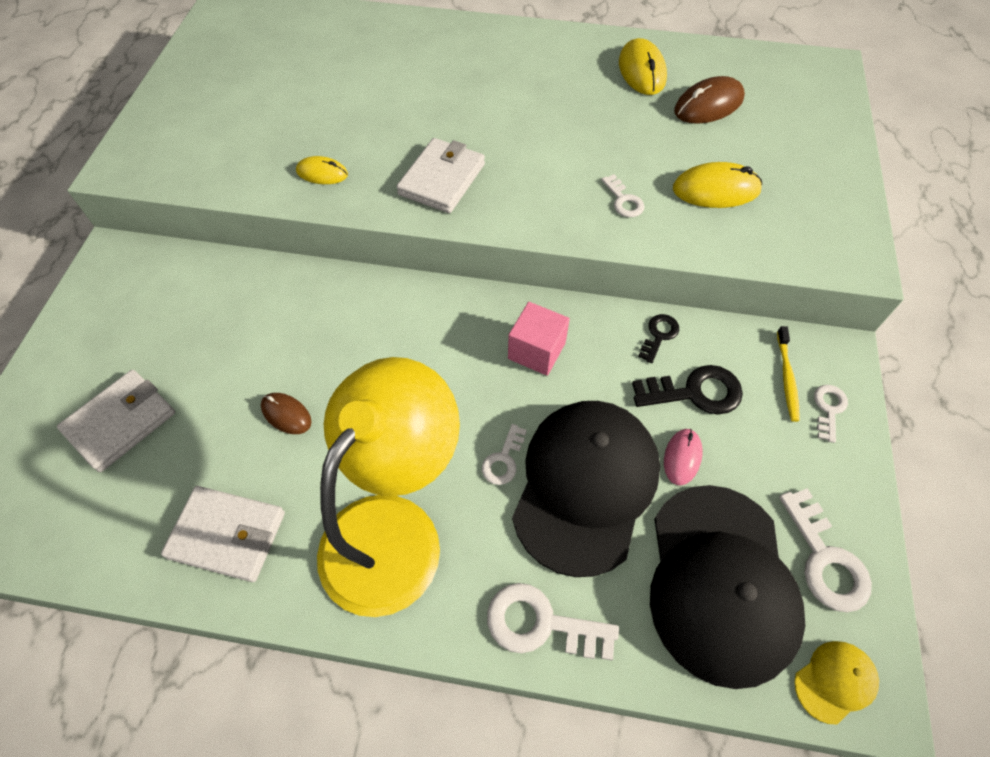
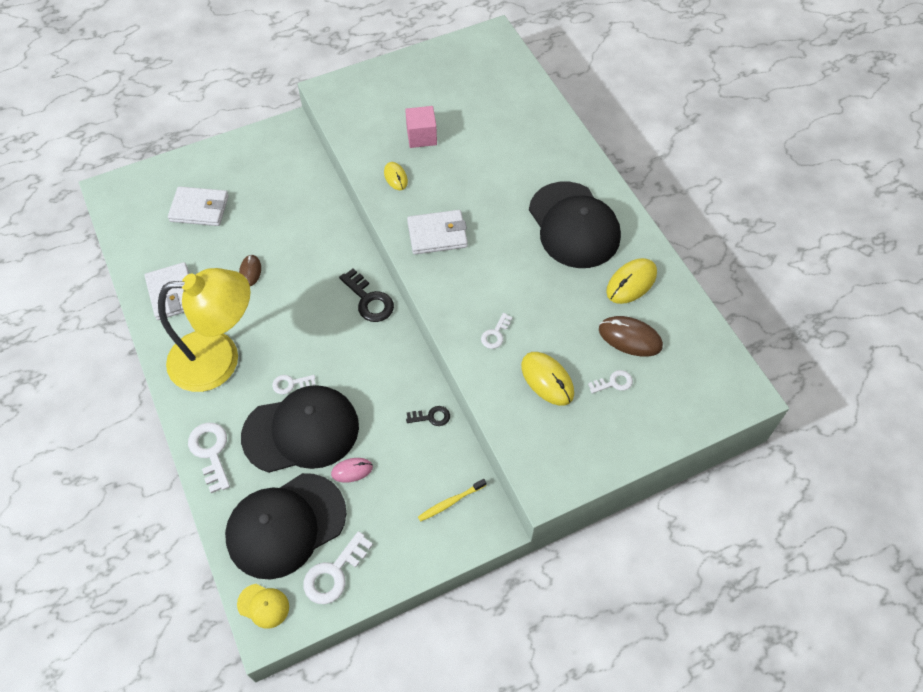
camera: 55 degrees right, 0 degrees up
(534, 73) = (574, 225): none -> black cap
(536, 351) = (373, 360): pink cube -> pink cube (421, 136)
(695, 392) = (402, 456): black key -> black key (369, 300)
(828, 409) = (443, 536): white key -> white key (613, 383)

